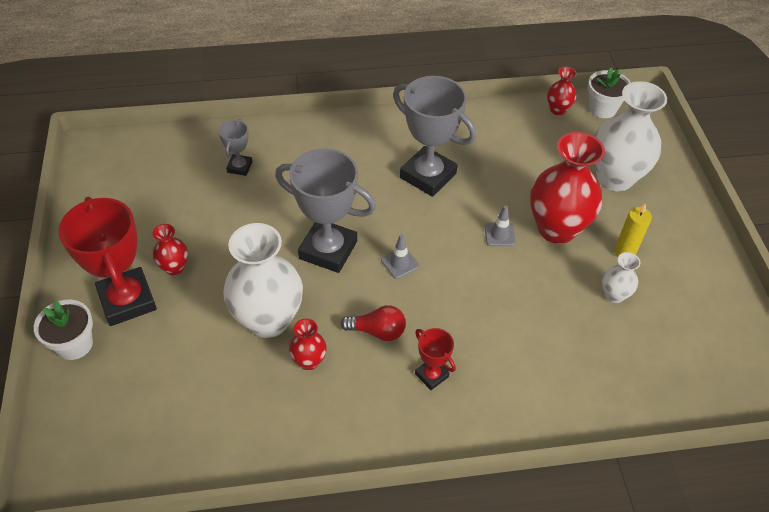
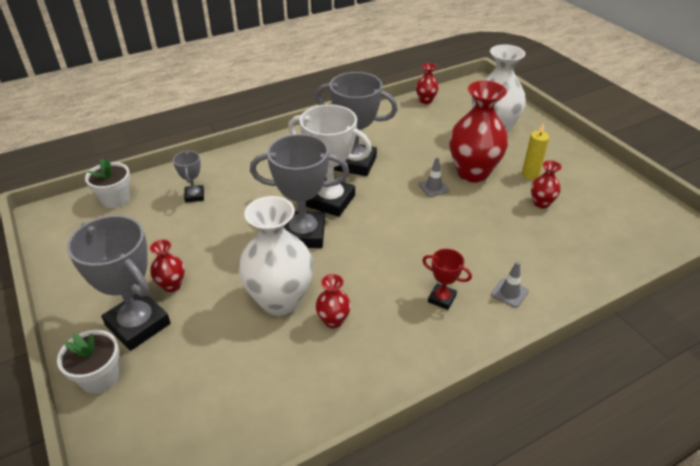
camera: 20 degrees left, 10 degrees down
(127, 300) = (138, 324): red trophy -> grey trophy
(376, 217) = (330, 201): none -> white trophy
(377, 331) = (379, 280): red light bulb -> none
(400, 263) = (368, 227): grey traffic cone -> grey traffic cone (509, 293)
(602, 108) = (456, 93): white flower pot -> white flower pot (115, 199)
(614, 295) = (541, 203): white vase -> red vase

